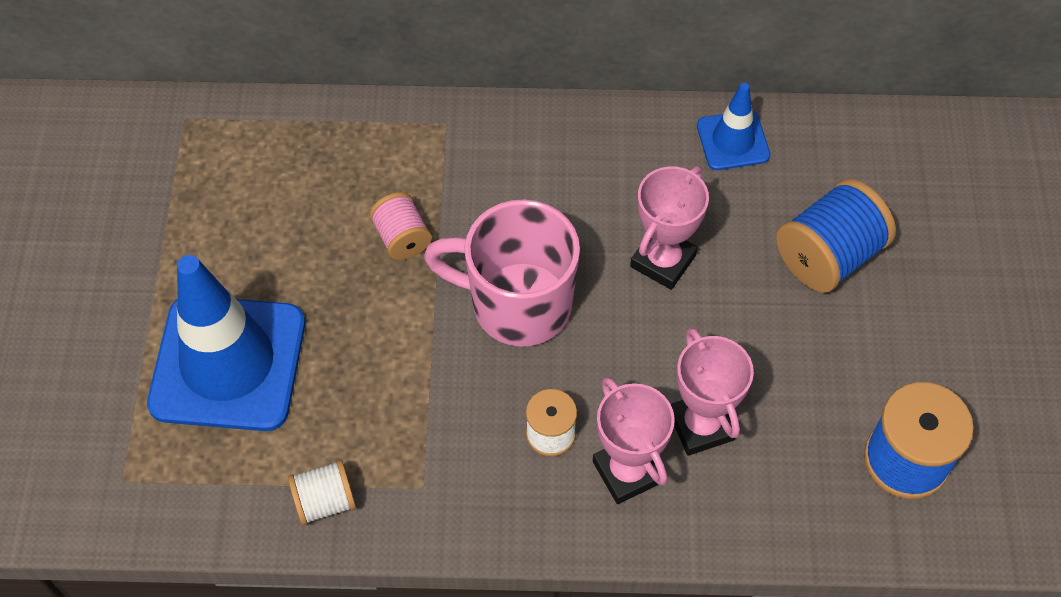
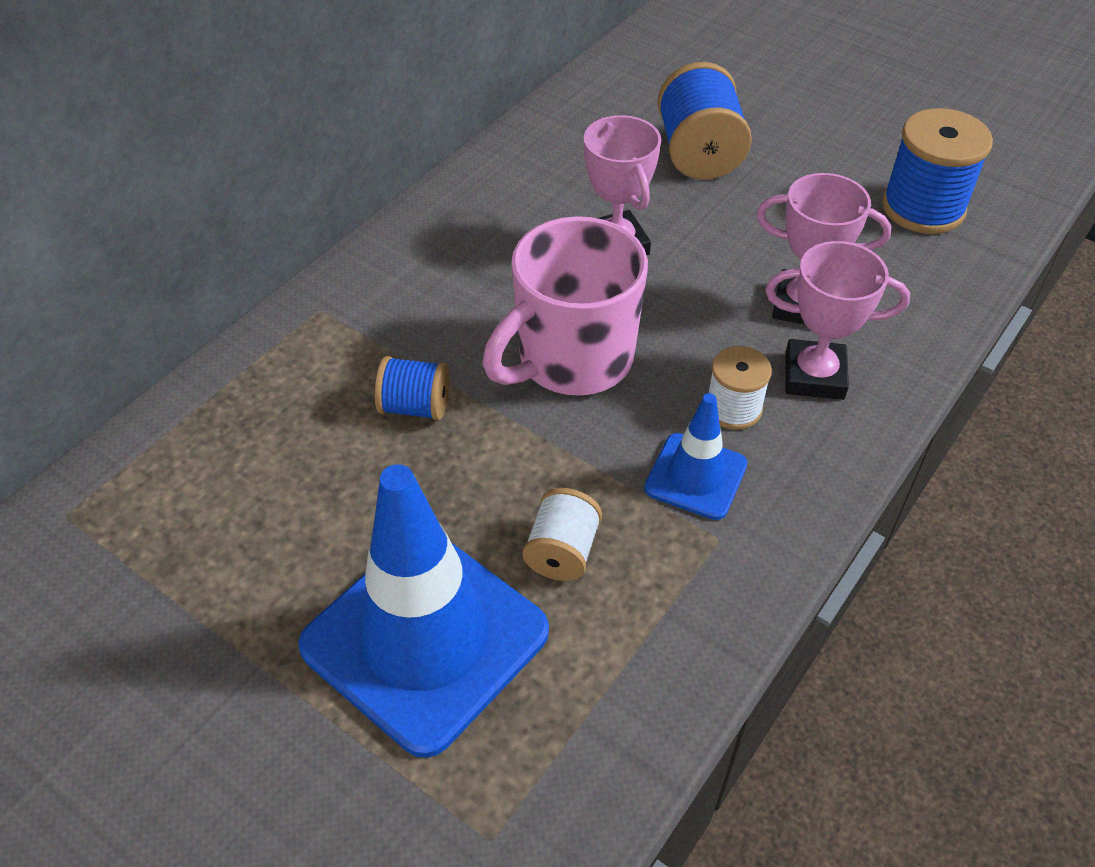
camera: 55 degrees left, 10 degrees down
(325, 501) = (675, 634): white spool -> white spool (562, 551)
(402, 238) = (415, 406): pink spool -> blue spool
(733, 141) = (537, 147): blue traffic cone -> blue traffic cone (696, 476)

